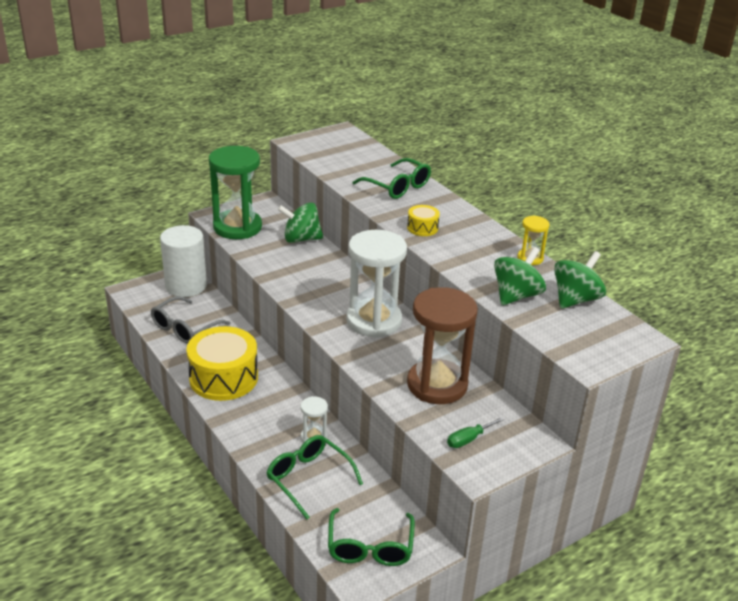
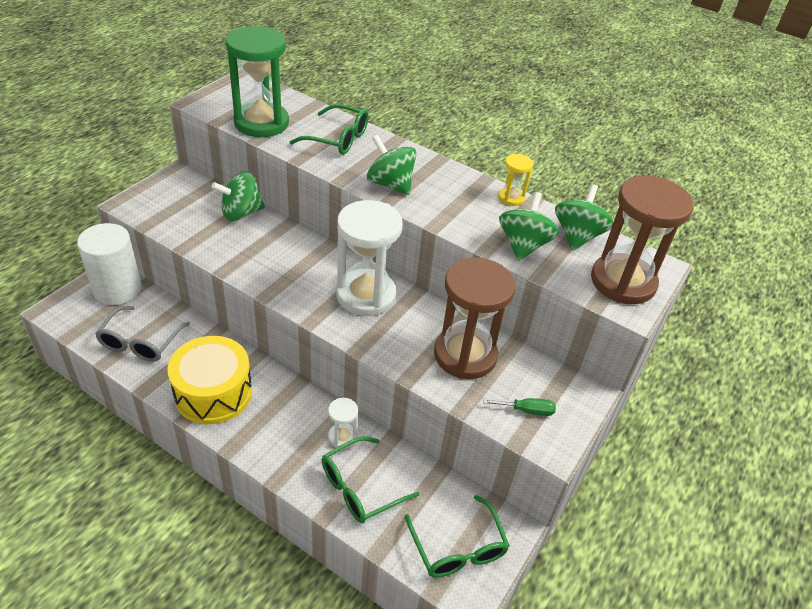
camera: 25 degrees left, 10 degrees up
(237, 227) = (163, 213): green hourglass -> green hourglass (261, 123)
(308, 478) = (360, 488): green glasses -> green glasses turned 60 degrees counterclockwise
(422, 228) = (390, 184): yellow drum -> green spinning top
(469, 439) = (526, 410): green screwdriver -> green screwdriver turned 120 degrees counterclockwise
(595, 342) = (623, 282): none -> brown hourglass

